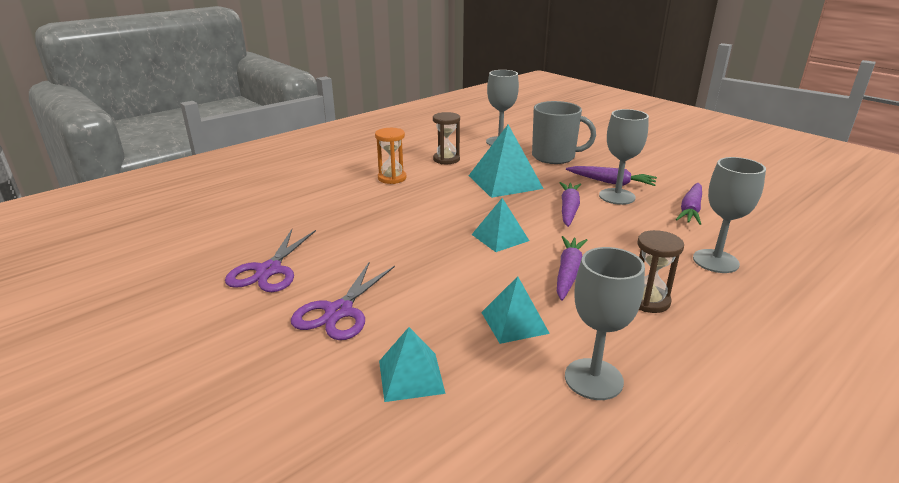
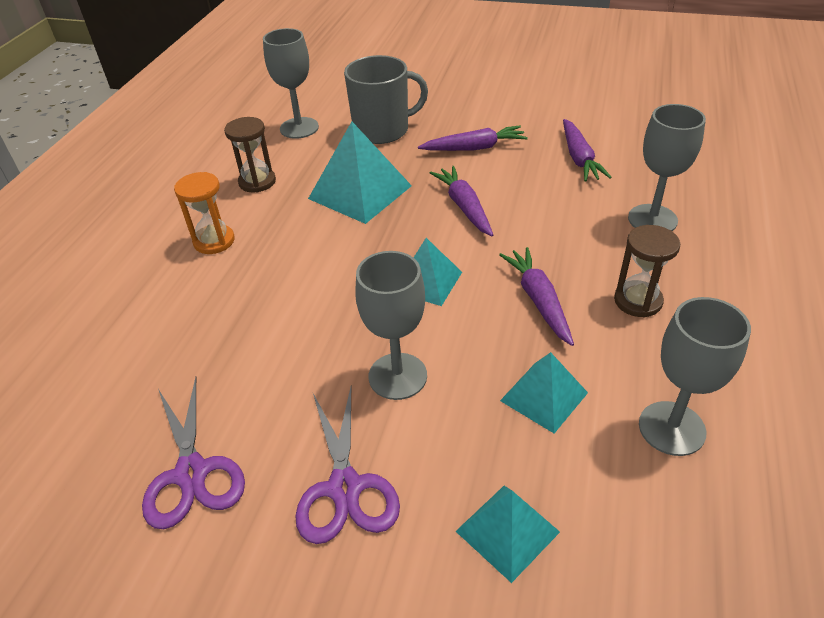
camera: 30 degrees left, 15 degrees up
(617, 196) = (496, 167): grey goblet -> grey goblet (397, 376)

